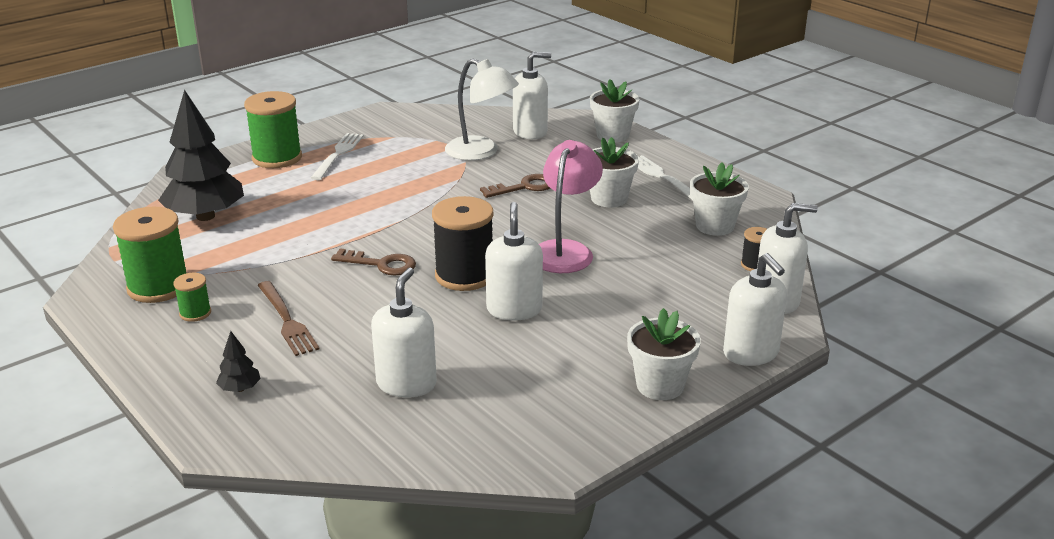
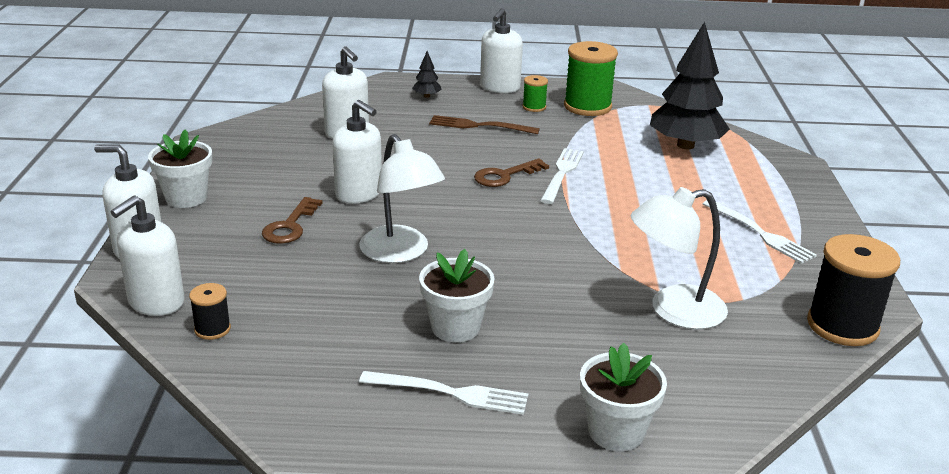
camera: 130 degrees right, 0 degrees up
(277, 158) = (784, 204): green spool -> none
(339, 244) = (562, 173): none -> white fork
(464, 276) = (435, 197): black spool -> black spool (842, 326)
(524, 187) = (551, 293): brown key -> brown key (290, 226)
(530, 132) = (699, 372): white soap dispenser -> white soap dispenser (499, 87)
(565, 250) = (401, 253): pink lamp -> white lamp
(715, 226) = (305, 355): white flower pot -> none

